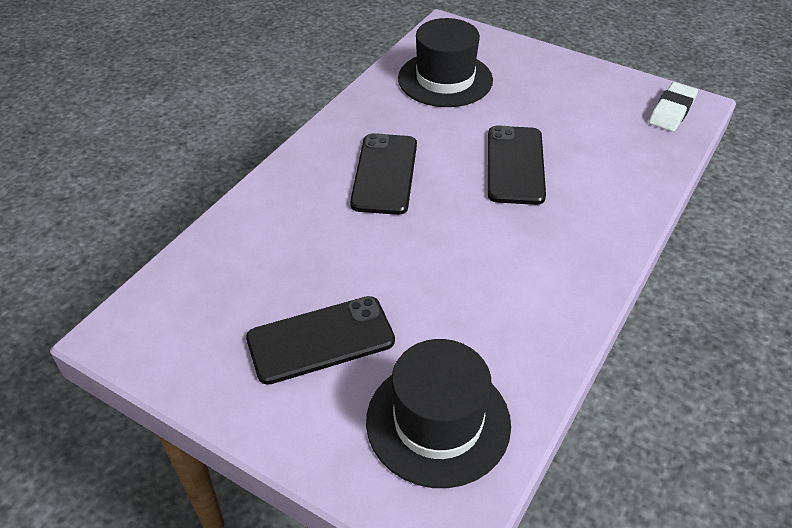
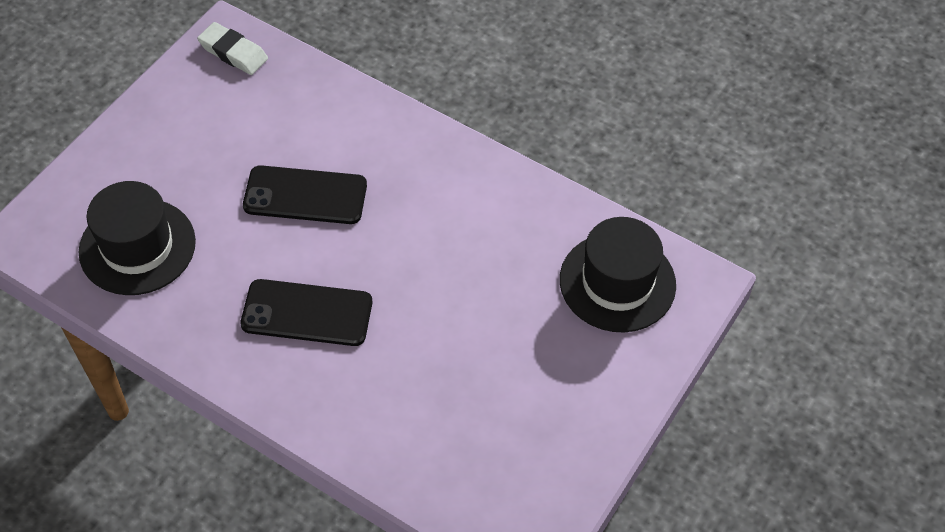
camera: 90 degrees left, 10 degrees up
(320, 340) = (534, 368): black phone -> none

